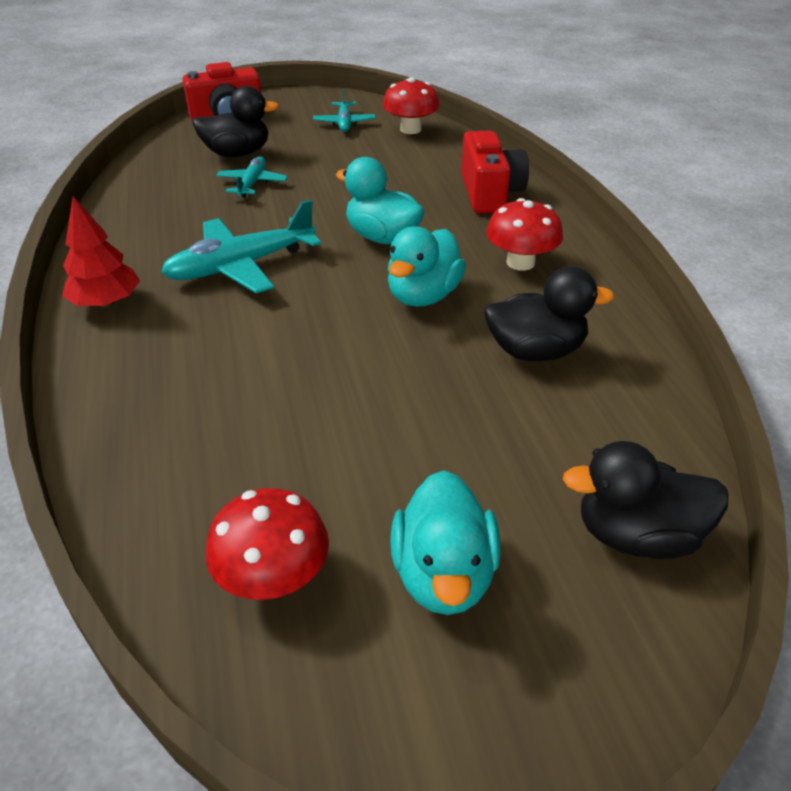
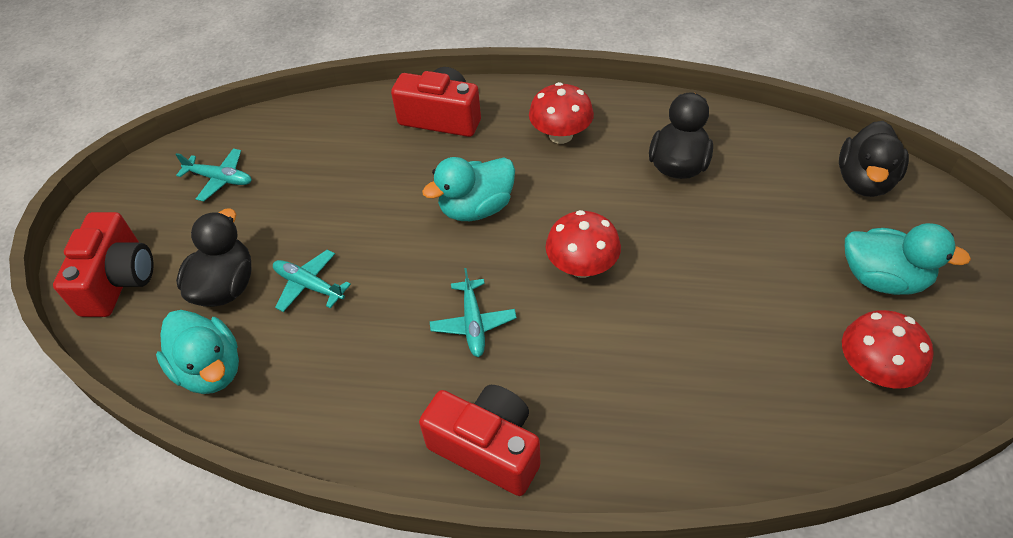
camera: 65 degrees left, 10 degrees up
(106, 302) = (487, 448): red tree -> red camera
(240, 266) = (473, 323): turquoise plane -> turquoise plane, size x0.58
(410, 129) = (276, 133): red mushroom -> red mushroom (582, 266)
(423, 296) = (581, 206): turquoise duck -> turquoise duck (211, 369)

